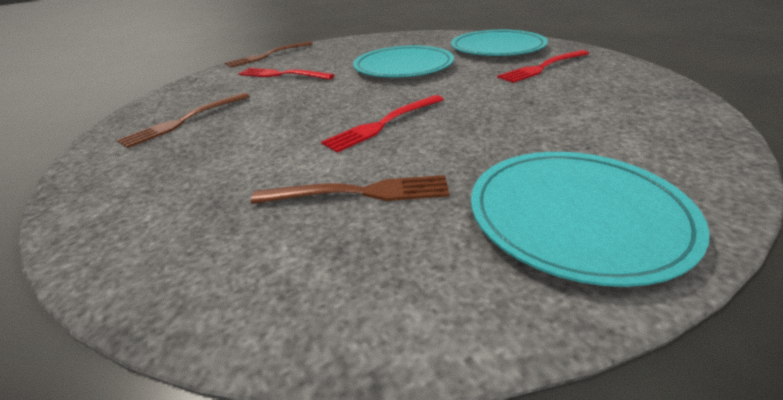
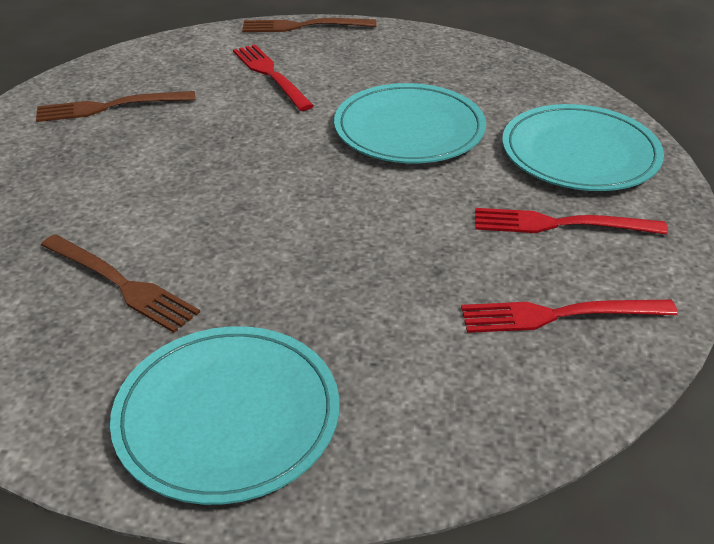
camera: 35 degrees right, 5 degrees up
(383, 124) = (251, 214): red fork -> red fork (559, 315)

